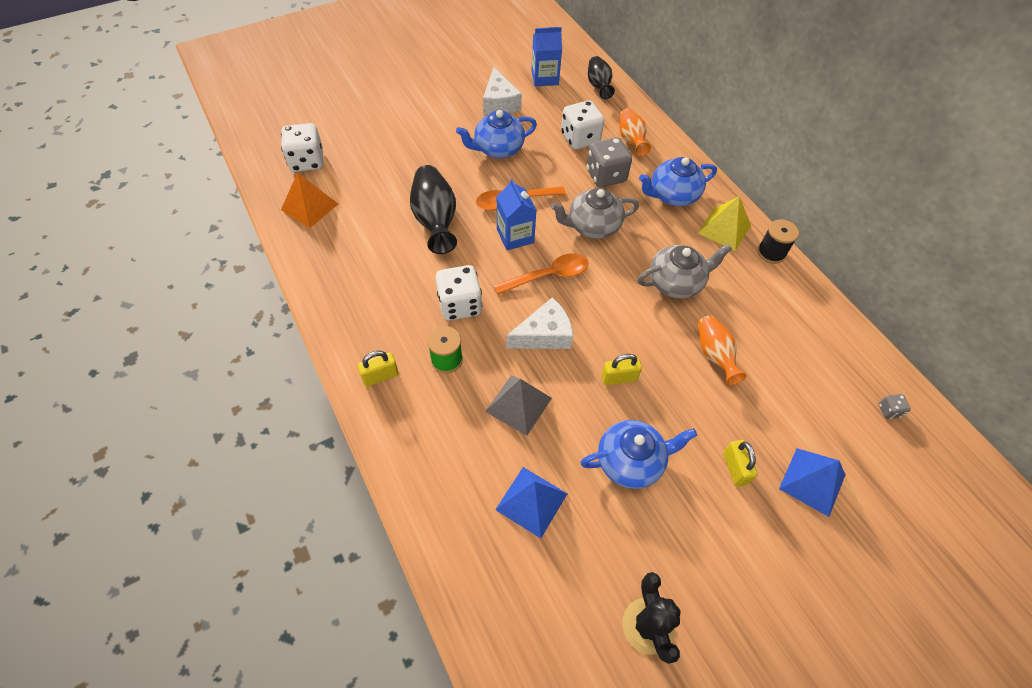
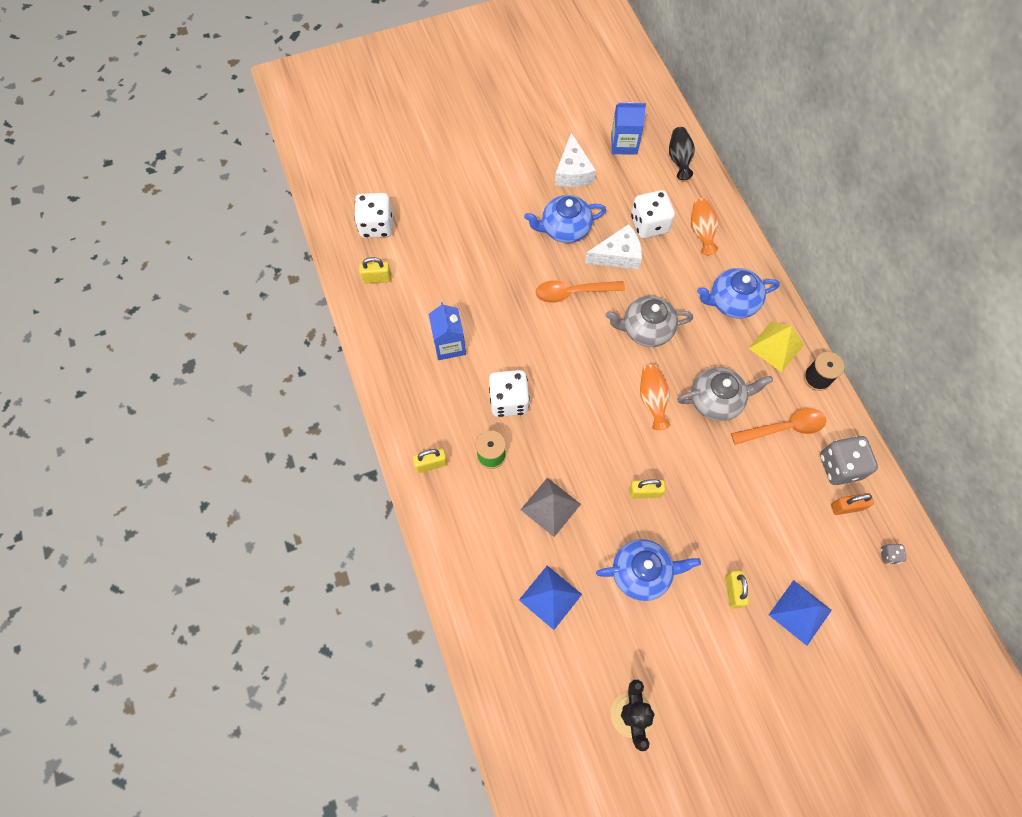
camera: 10 degrees right, 10 degrees up
(310, 206) = (377, 278): orange pyramid -> yellow padlock
(435, 220) = (494, 306): black vase -> none
(515, 236) = (569, 332): blue carton -> blue carton (449, 345)
(544, 335) = (583, 441): white cheese -> white cheese (618, 255)
(548, 276) = (594, 379): orange spoon -> orange spoon (784, 428)
(606, 176) = (668, 272): grey dice -> grey dice (840, 466)
(714, 355) = (738, 480): orange vase -> orange vase (652, 400)
(832, 368) = (846, 507): none -> orange padlock

